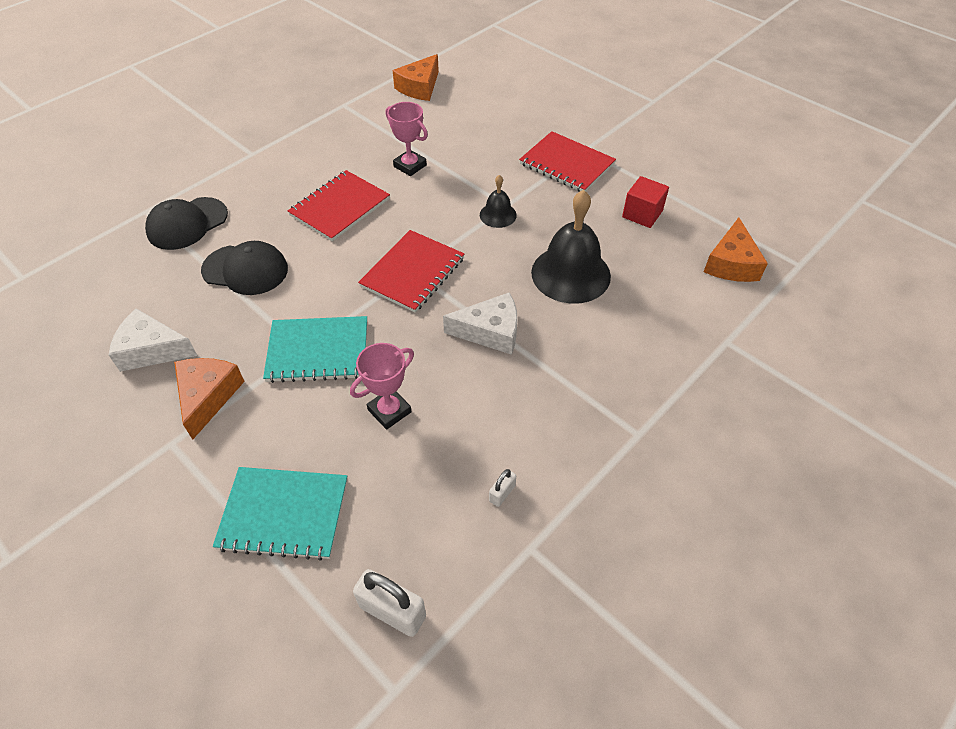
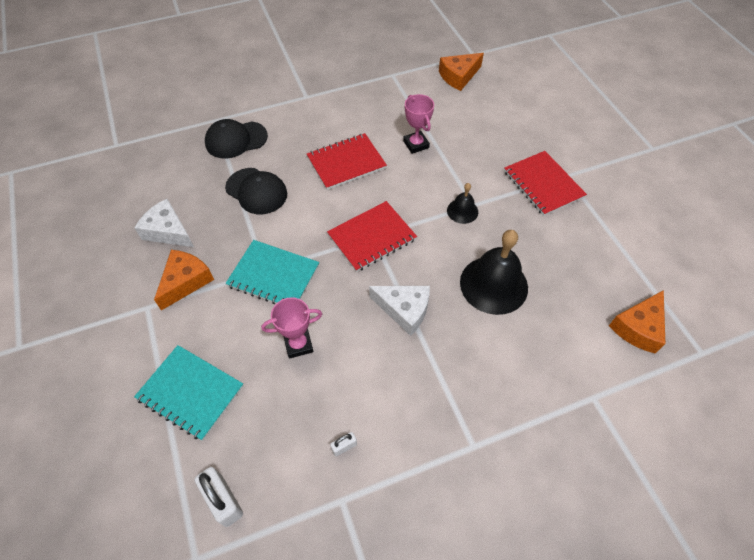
camera: 25 degrees right, 5 degrees up
(642, 214) = (583, 252): red cube -> none

